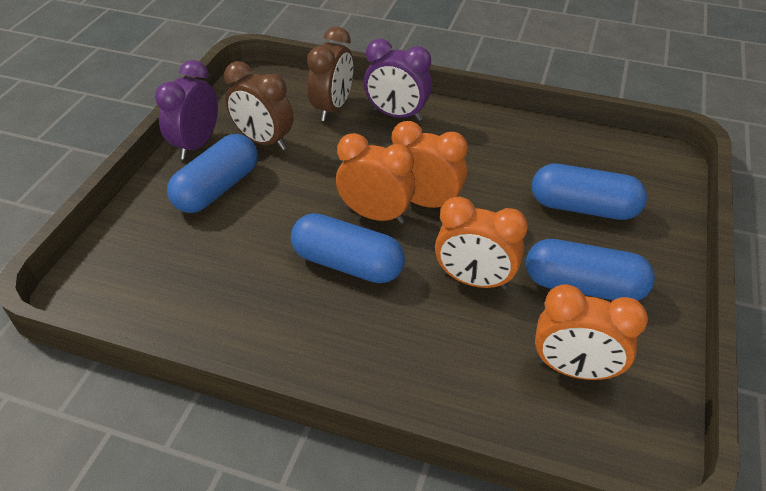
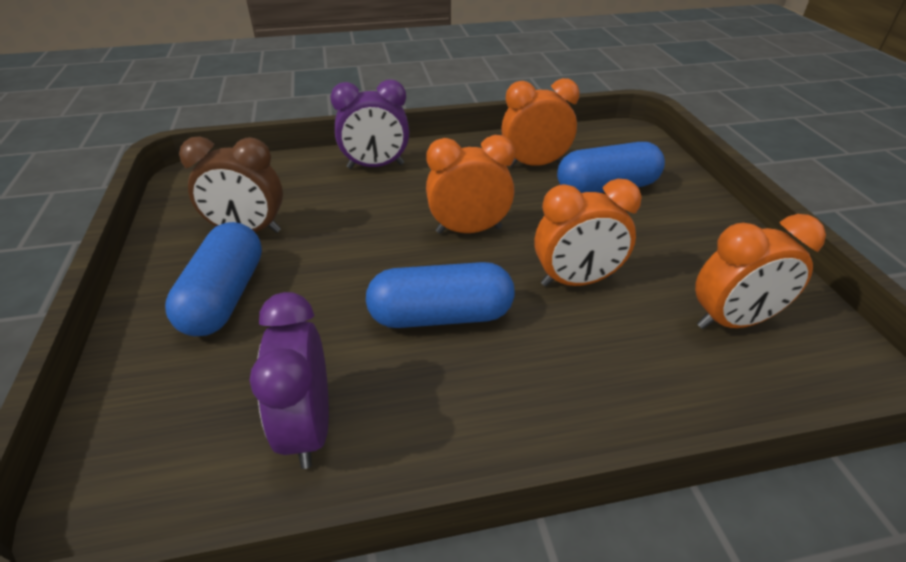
camera: 30 degrees left, 5 degrees down
(197, 145) = (163, 260): purple clock -> purple clock (308, 427)
(333, 108) = (304, 179): brown clock -> none
(375, 215) = (430, 259): orange clock -> orange clock (534, 164)
(583, 286) = (668, 248): blue capsule -> none

